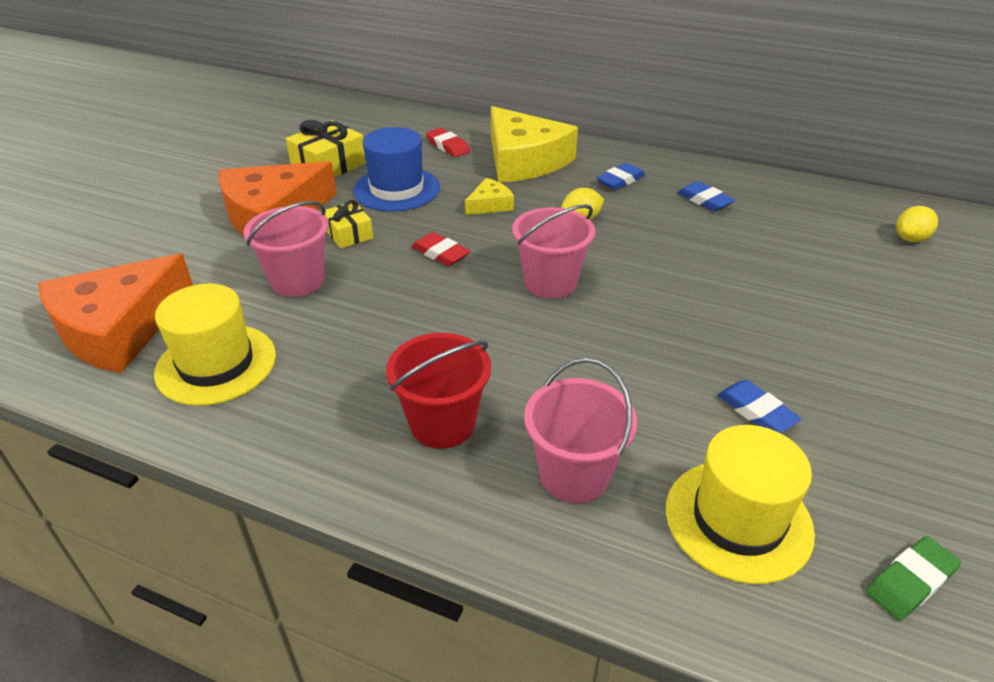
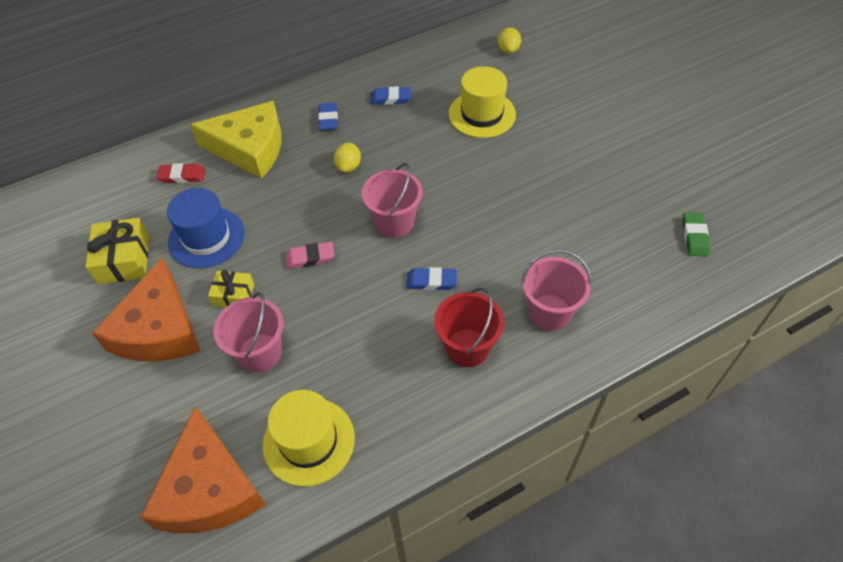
camera: 50 degrees left, 15 degrees up
(440, 253) = (310, 257): red eraser -> pink eraser
(490, 204) = (283, 199): yellow cheese -> none
(738, 520) = (624, 269): yellow hat -> yellow hat (482, 114)
(756, 411) = (569, 210): blue eraser -> blue eraser (431, 281)

